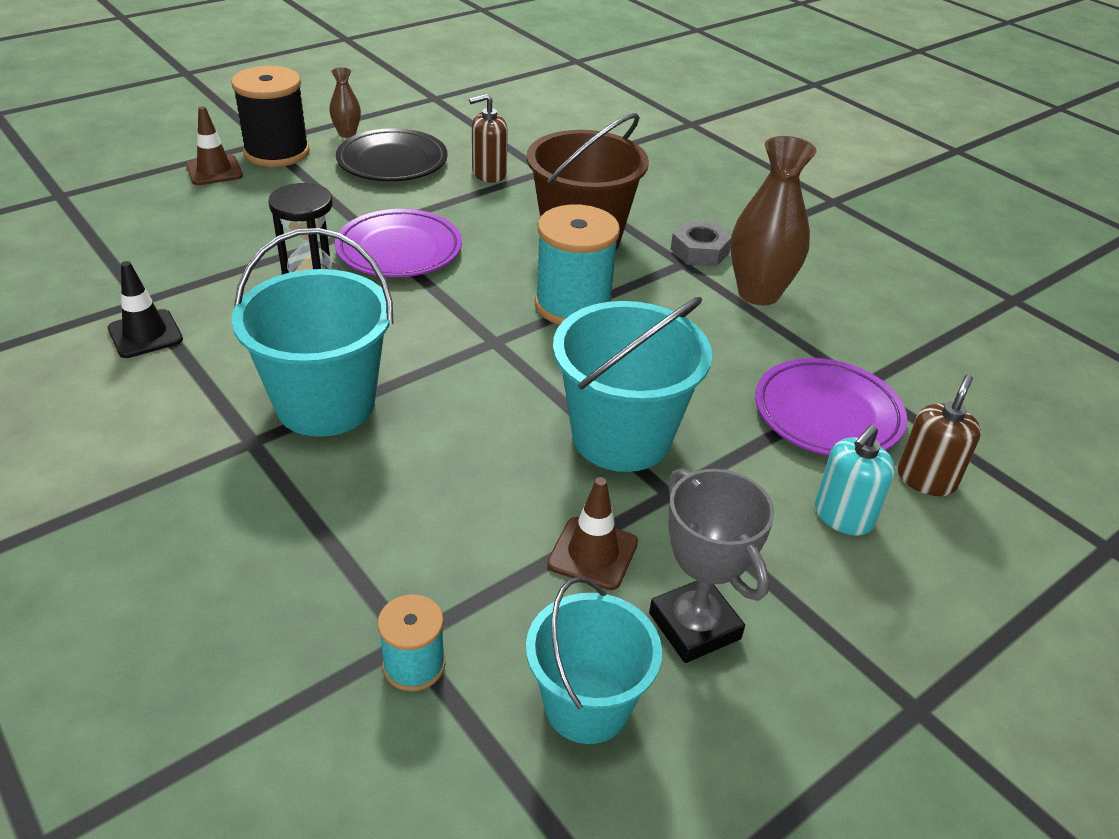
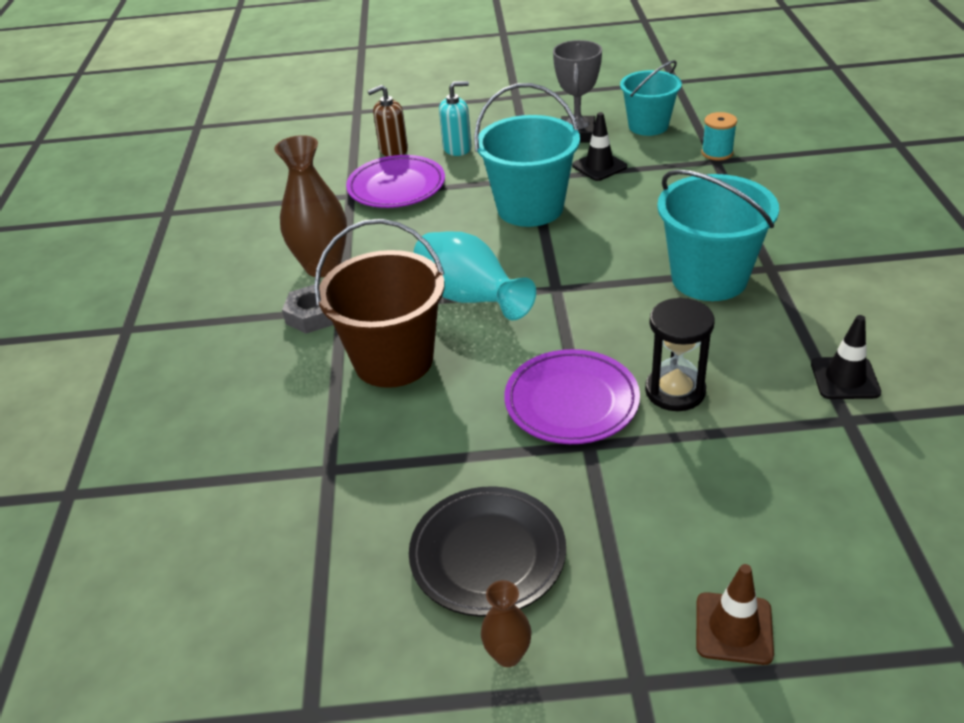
camera: 140 degrees left, 0 degrees up
(277, 152) = (631, 642): black spool -> none
(489, 174) = (393, 486): brown soap dispenser -> none
(573, 305) = (469, 299): turquoise spool -> turquoise vase
(593, 553) = (599, 166): brown traffic cone -> black traffic cone

